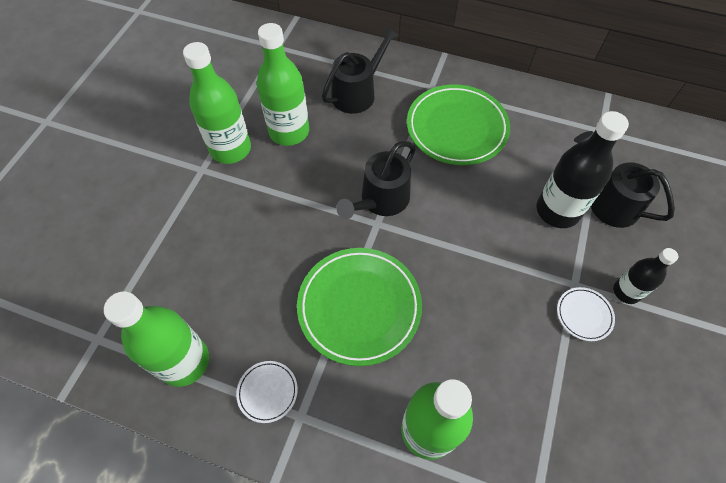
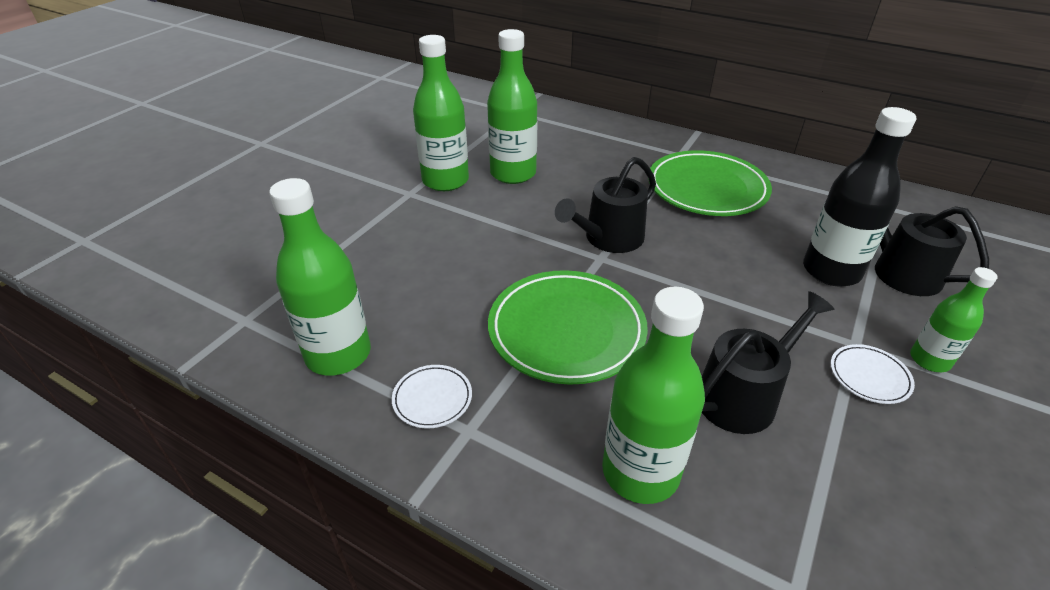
camera: 10 degrees right, 20 degrees down
(357, 93) = (594, 152): black watering can -> black watering can (742, 396)
(626, 291) = (929, 360): black bottle -> green bottle

